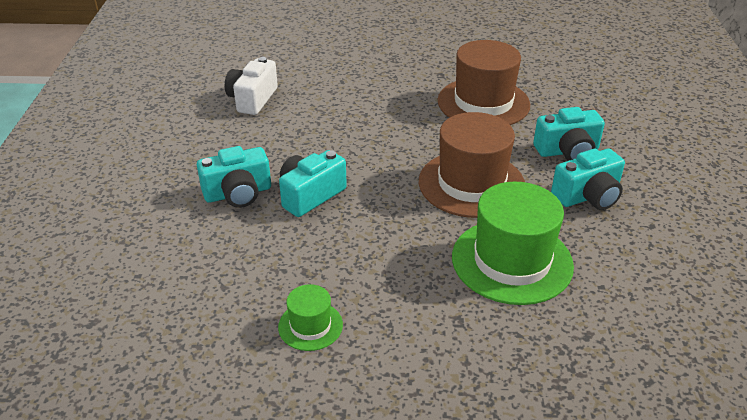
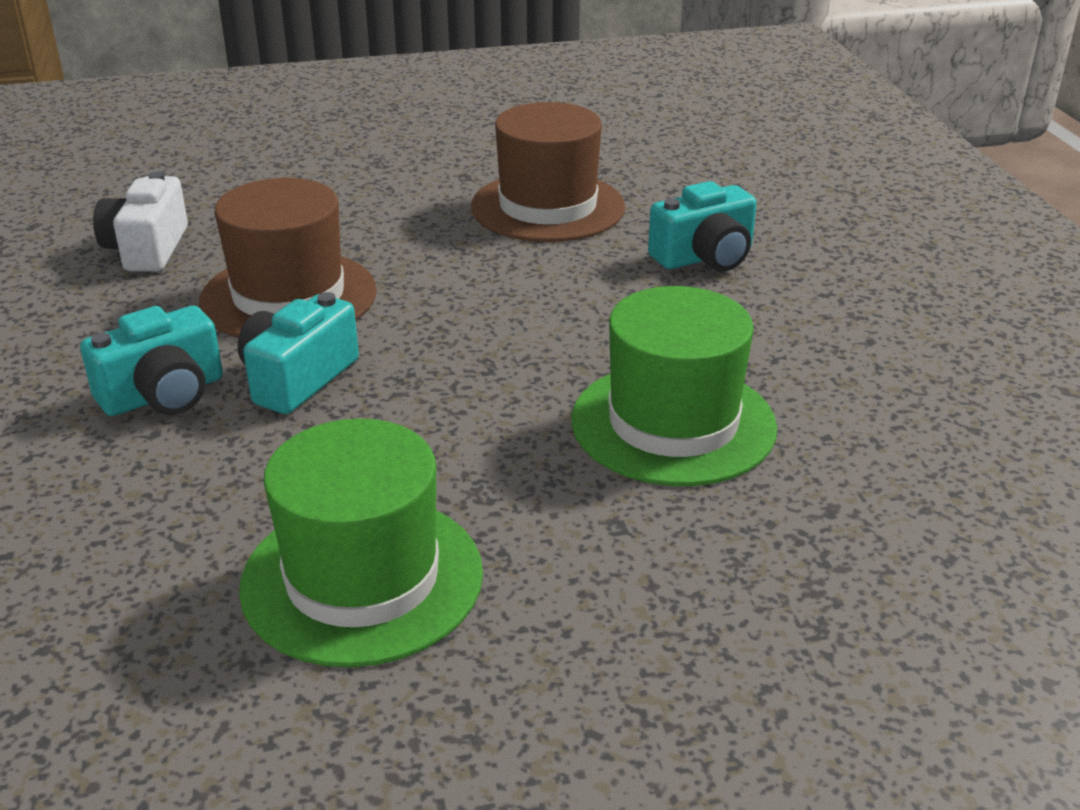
camera: 15 degrees left, 5 degrees down
(310, 326) = (362, 578): green hat -> green hat, size x2.04
(471, 184) = (568, 323): brown hat -> brown hat (288, 296)
(588, 196) = (759, 314): turquoise camera -> none

